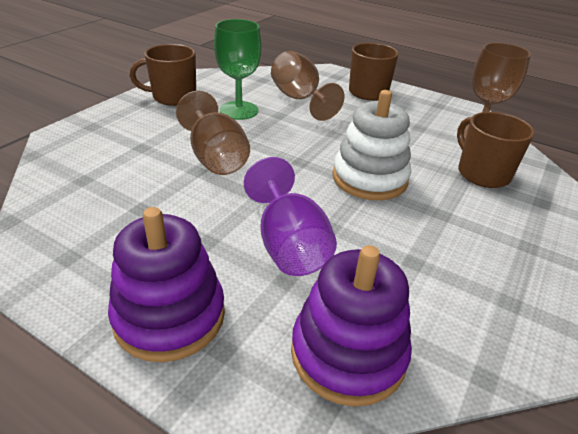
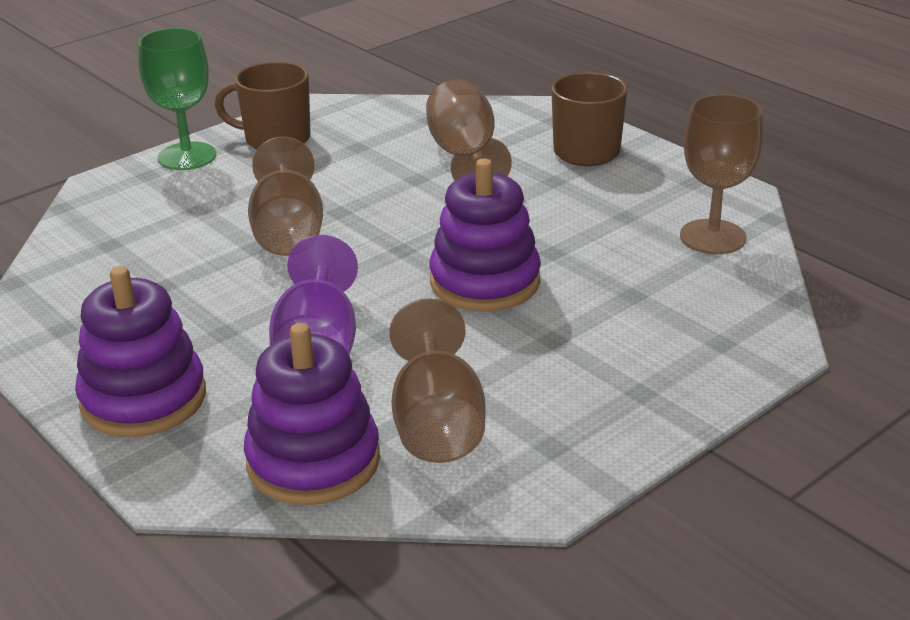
camera: 20 degrees right, 5 degrees down
(239, 110) = (360, 167): green goblet -> green goblet (187, 156)
(369, 178) = (485, 282): white stacking toy -> purple stacking toy
(418, 297) = (437, 424): none -> brown goblet
(482, 173) = (664, 293): brown mug -> none

